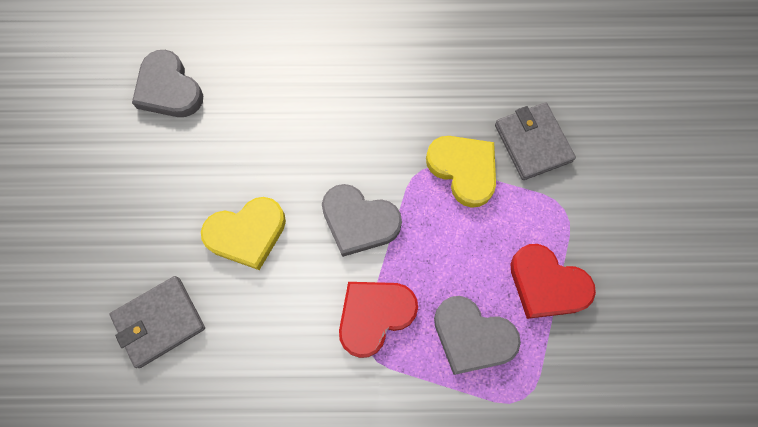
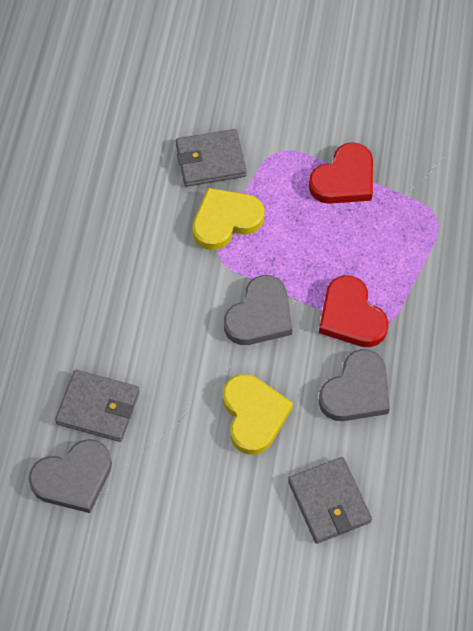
camera: 80 degrees left, 10 degrees down
(239, 95) = (98, 408): none -> grey wallet
(472, 336) = (380, 243): grey heart -> grey heart (356, 391)

